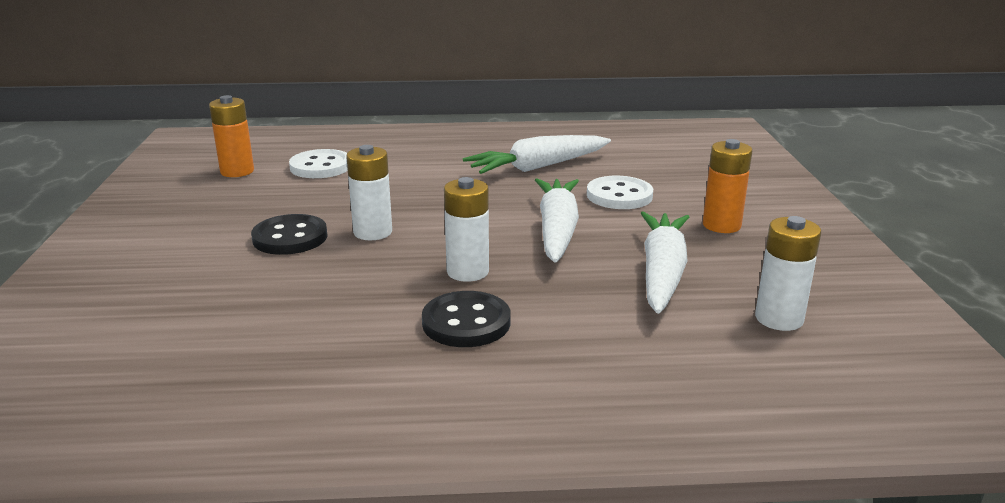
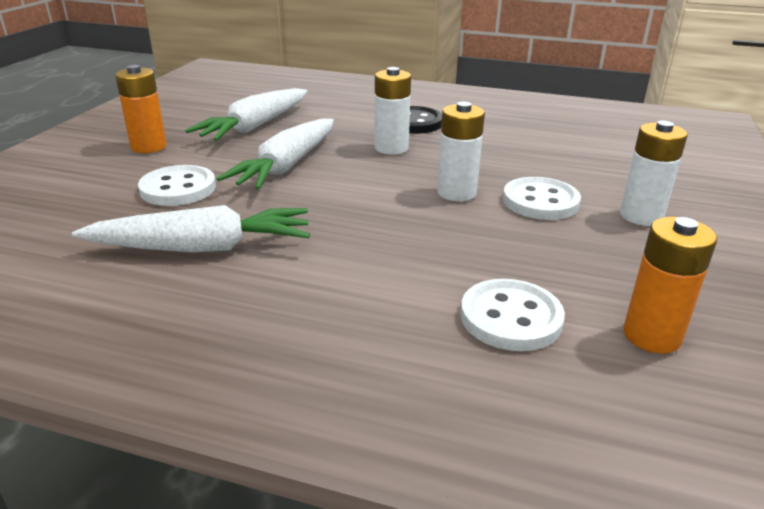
camera: 160 degrees left, 5 degrees up
(290, 237) = (540, 201): black button -> white button
(779, 319) = (231, 99): white battery -> white battery (641, 216)

